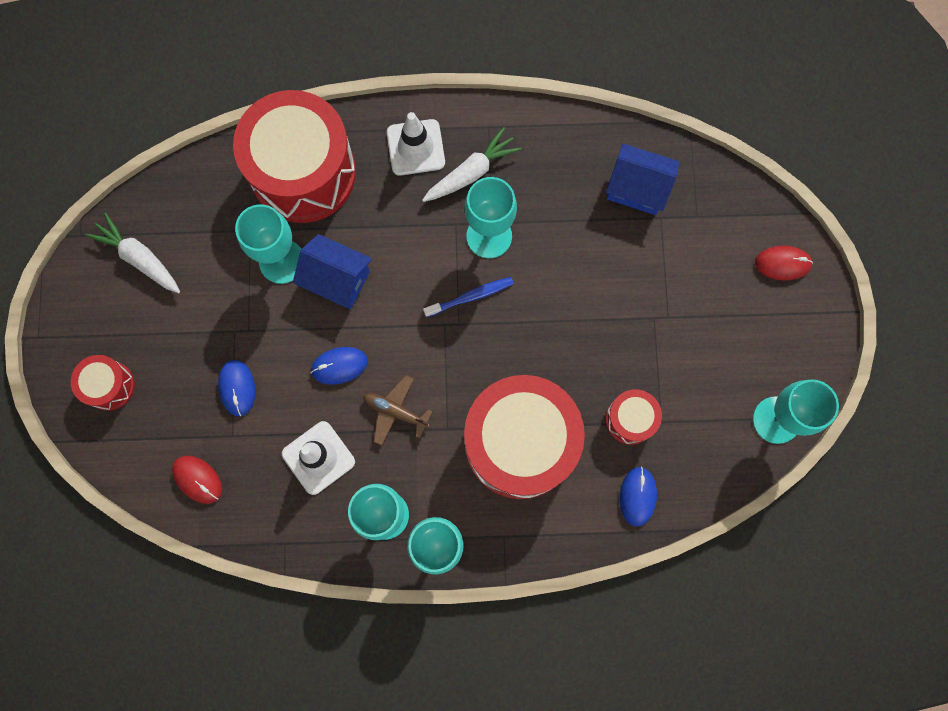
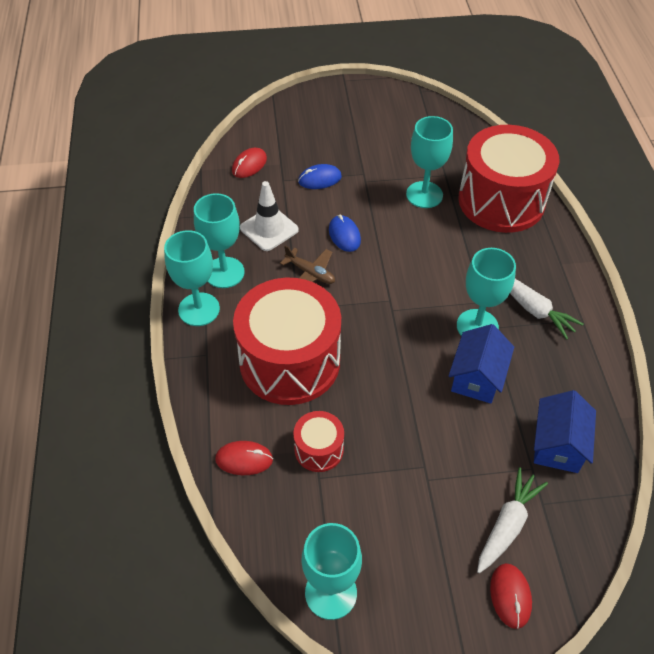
camera: 85 degrees right, 25 degrees down
(109, 386) = (314, 116): red drum -> none
(139, 258) = (410, 120): white carrot -> white carrot (507, 525)
(337, 279) = (416, 228): blue house -> blue house (477, 377)
(396, 411) = (310, 273): brown plane -> brown plane turned 105 degrees clockwise
(415, 147) = (545, 269): white traffic cone -> none
(471, 296) = (418, 317): blue toothbrush -> none
(637, 496) = (244, 459): blue mouse -> red mouse

